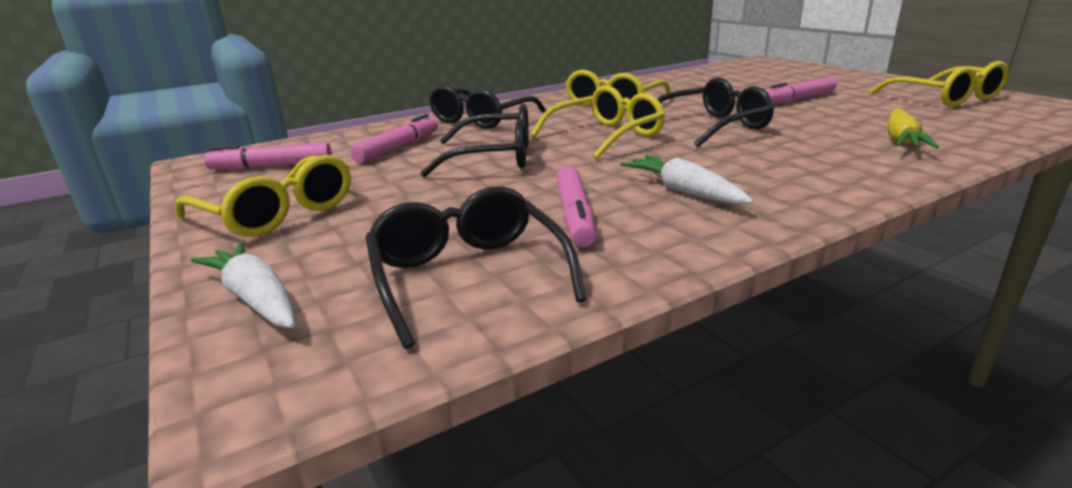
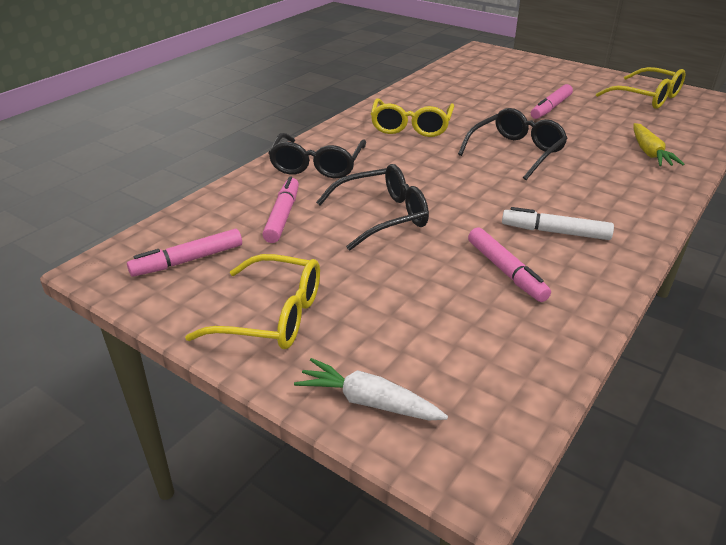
camera: 25 degrees left, 10 degrees up
(468, 275) = (491, 344): black glasses -> none
(606, 136) = (445, 174): yellow glasses -> none
(684, 191) = (555, 232): white carrot -> white marker

